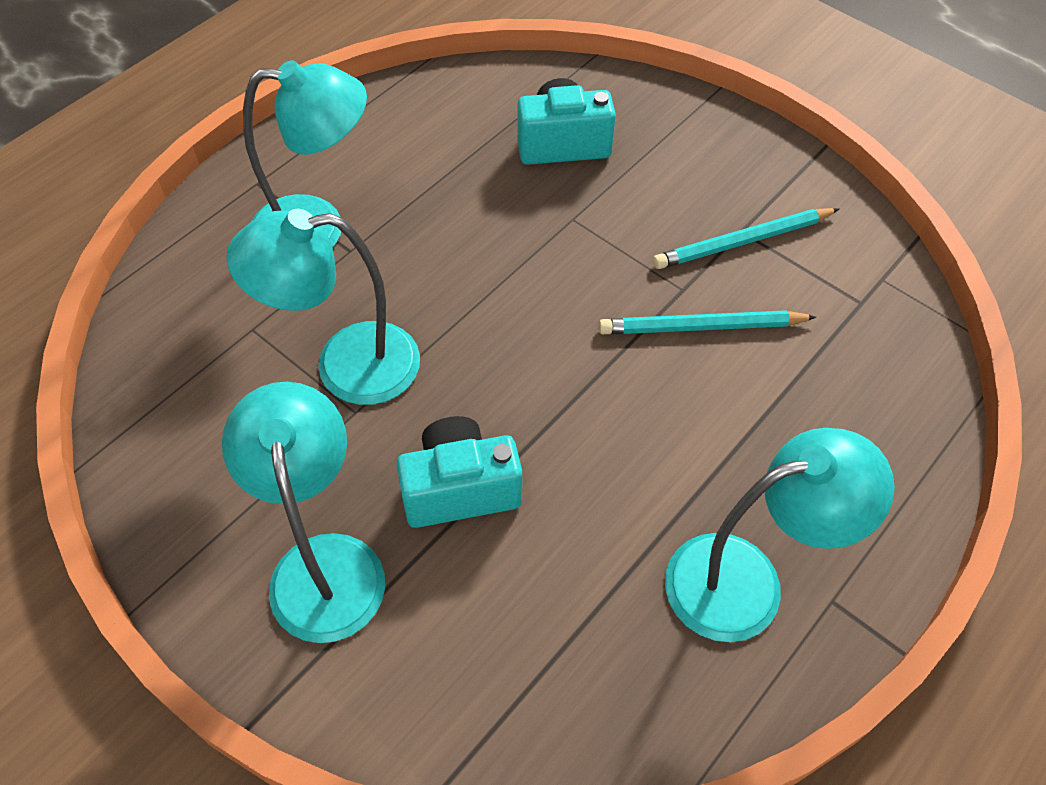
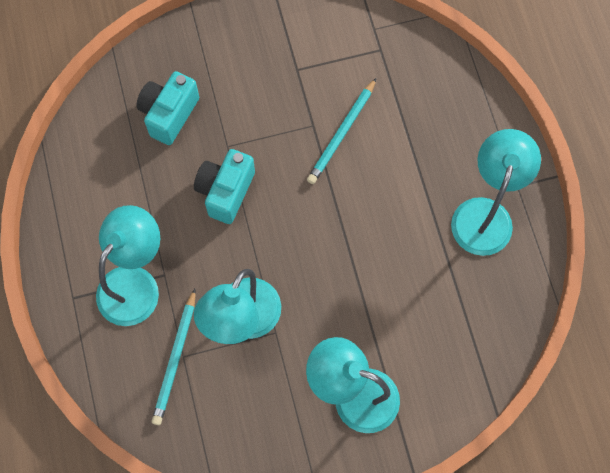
camera: 55 degrees left, 15 degrees up
(460, 489) = (355, 308): turquoise camera -> turquoise camera (225, 191)
(743, 241) = (304, 74): turquoise pencil -> turquoise pencil (175, 359)

